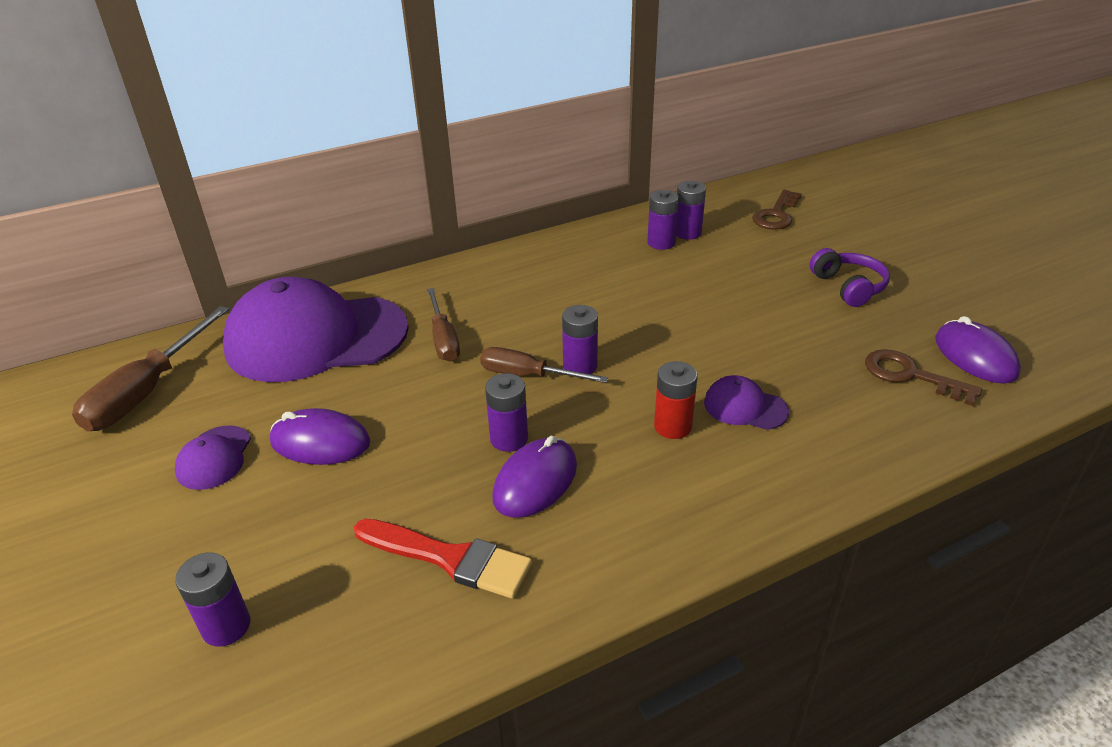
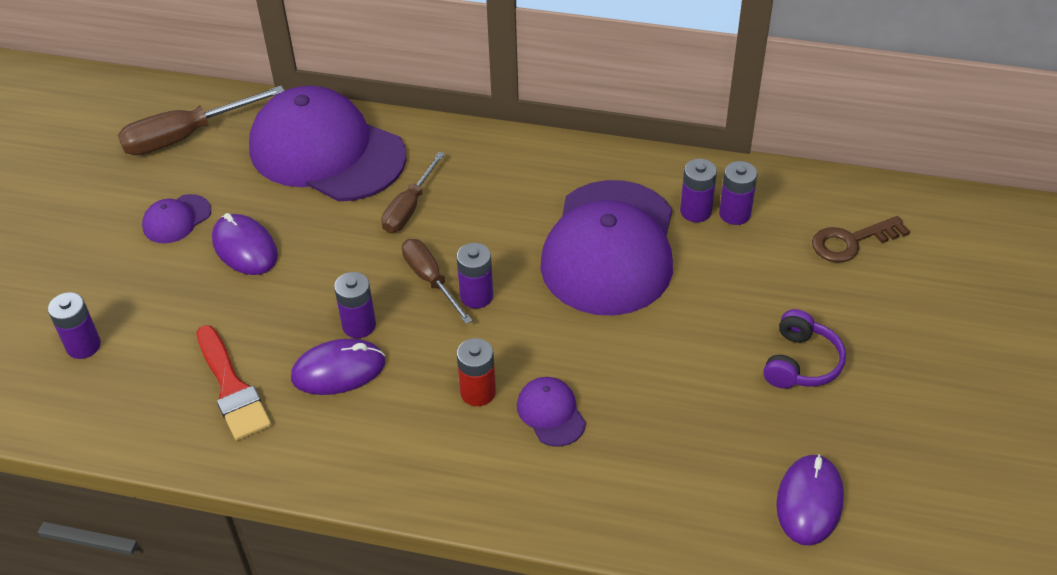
camera: 40 degrees right, 10 degrees up
(635, 289) = (610, 248): none -> purple cap
(910, 376) = (723, 479): brown key -> none

